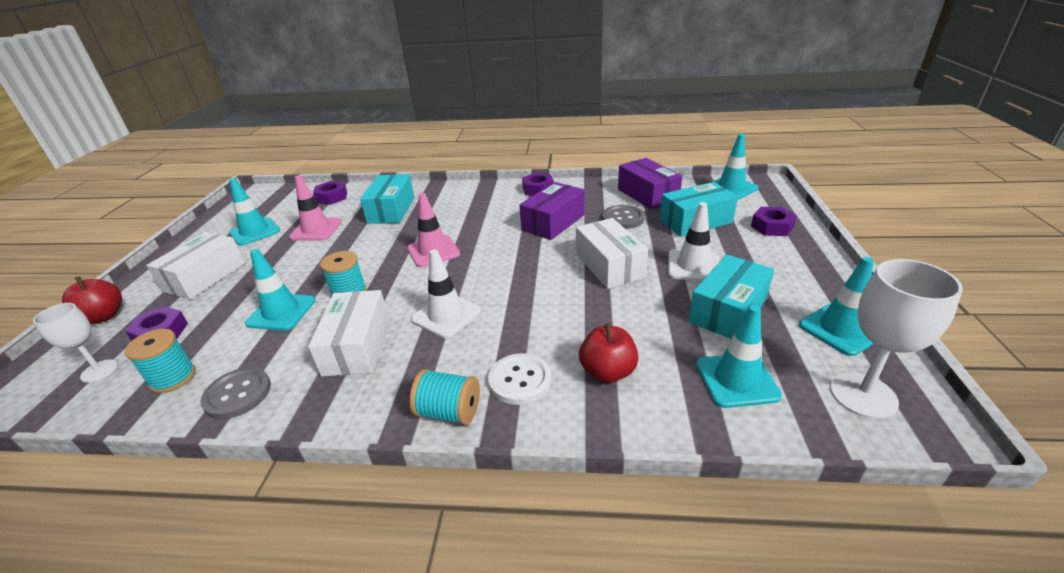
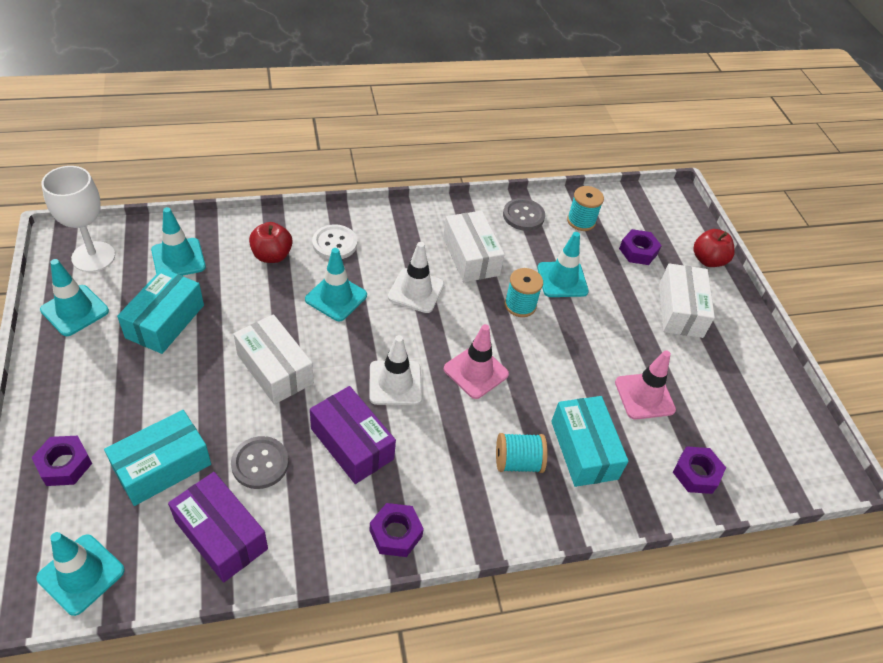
camera: 155 degrees right, 15 degrees up
(99, 371) = (640, 220): white goblet -> none
(255, 232) = (714, 384): turquoise traffic cone -> turquoise traffic cone (336, 297)
(449, 412) = (375, 219): turquoise spool -> turquoise spool (518, 462)
(553, 222) = (352, 444): purple box -> purple box turned 60 degrees counterclockwise
(693, 266) = (184, 377): white traffic cone -> white traffic cone (395, 383)

